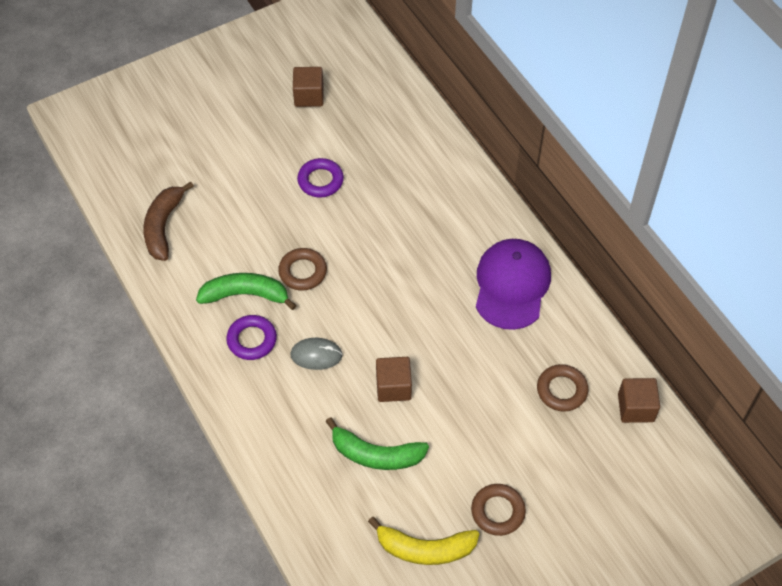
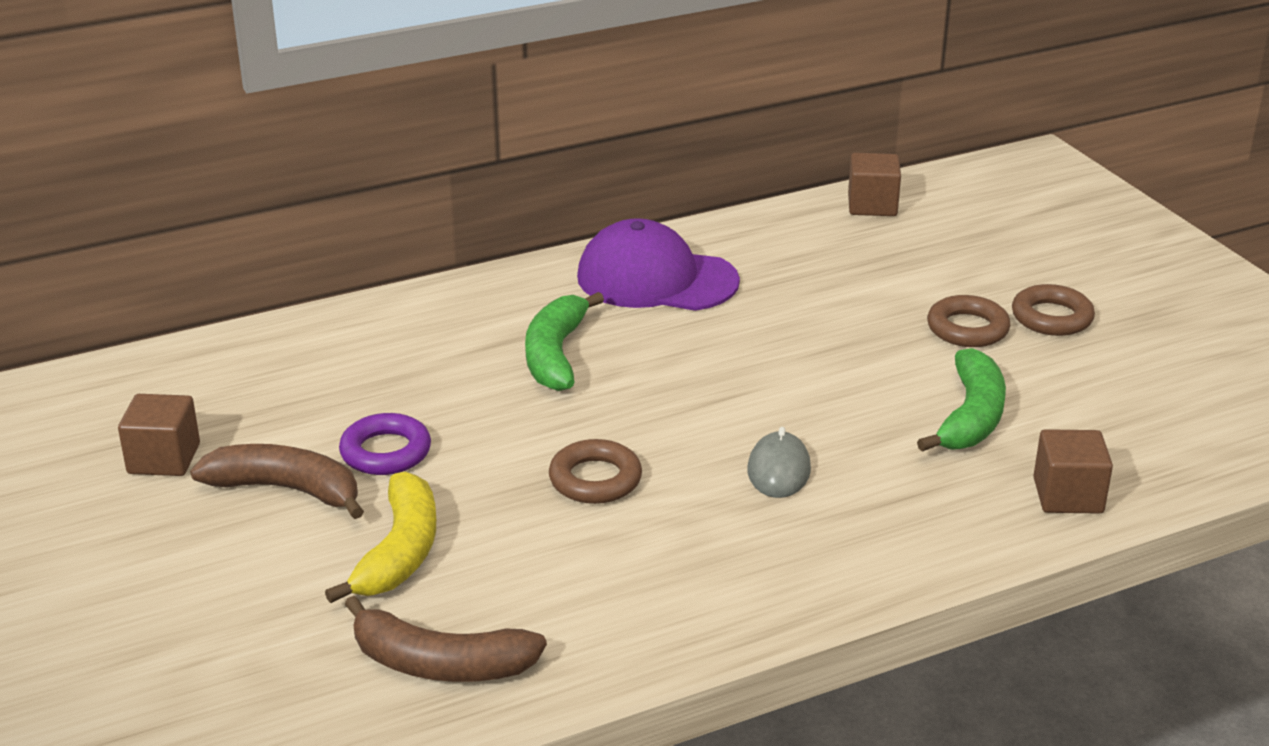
camera: 85 degrees left, 25 degrees down
(246, 295) = (638, 549): green banana -> green banana (556, 355)
(252, 340) = (742, 544): purple ring -> none
(287, 147) = (286, 490): none -> brown banana
(393, 387) = (843, 394): brown cube -> brown cube (1068, 496)
(425, 548) = (1126, 381): yellow banana -> yellow banana (399, 552)
(561, 390) = (845, 254): brown ring -> brown ring (967, 329)

